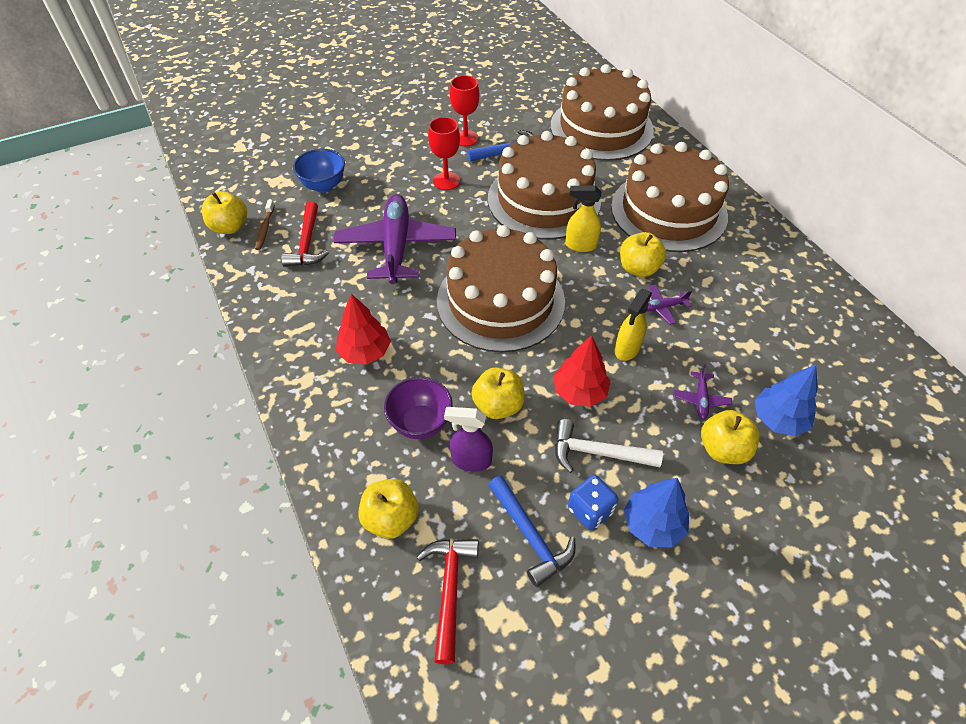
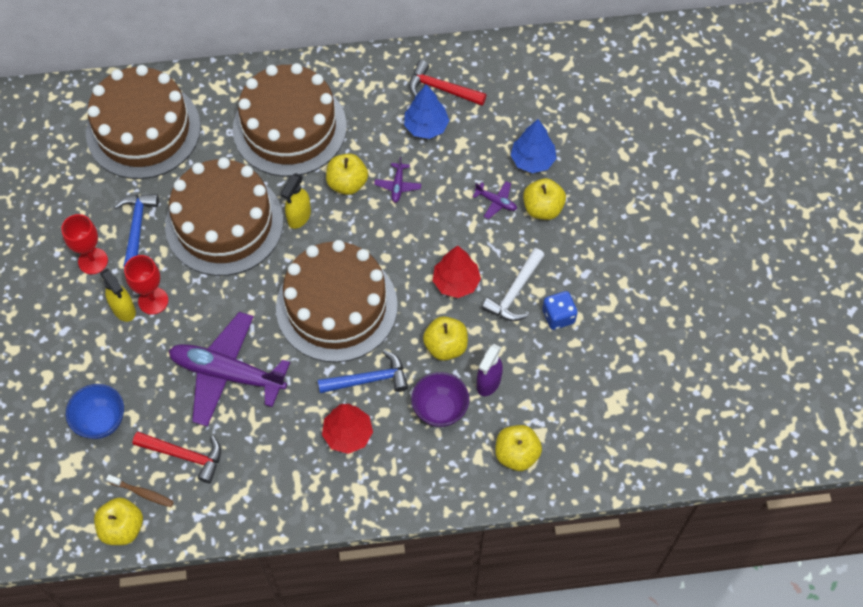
camera: 70 degrees left, 10 degrees up
(449, 590) = (585, 430): red hammer -> red hammer (441, 89)
(530, 536) = (564, 363): blue hammer -> blue hammer (369, 379)
(627, 349) = (429, 231): yellow spray bottle -> yellow spray bottle (124, 310)
(653, 524) = (583, 281): blue tree -> blue tree (426, 127)

